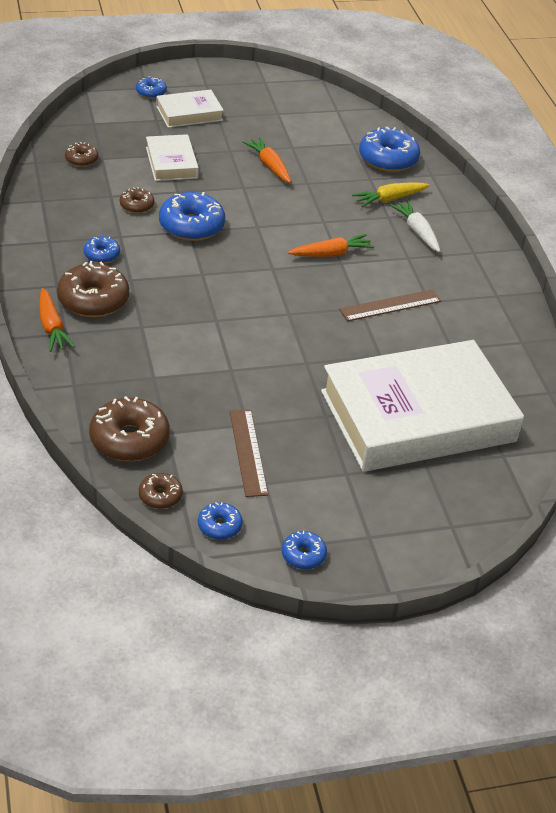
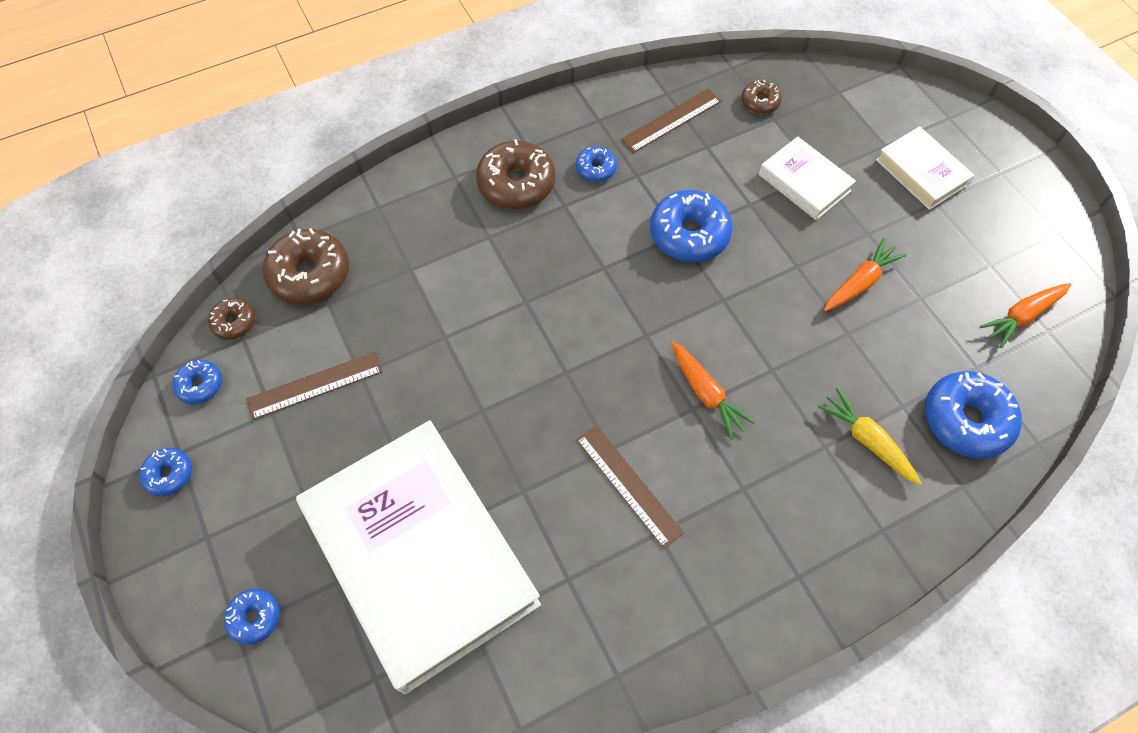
camera: 80 degrees right, 20 degrees up
(52, 327) = (460, 164): orange carrot -> orange carrot (1022, 316)
(73, 205) = (671, 120): none -> brown ruler
(137, 206) = (700, 174): brown donut -> none
(151, 92) = (940, 124): blue donut -> blue donut (255, 617)
(171, 163) = (804, 183): white book -> white book turned 75 degrees clockwise
(417, 232) = (809, 490): white carrot -> none

